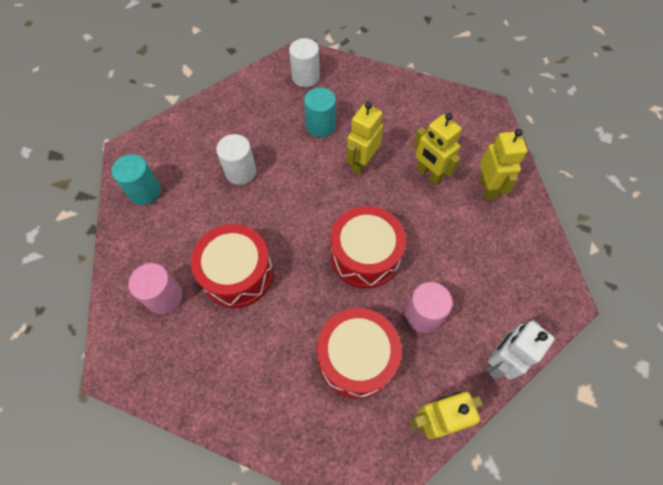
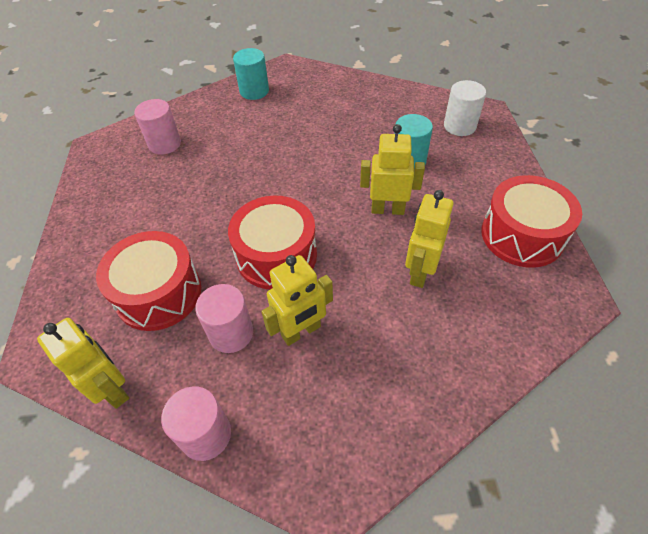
camera: 65 degrees right, 10 degrees down
(237, 273) = (207, 175): red drum -> red drum (522, 235)
(240, 172) = (312, 132): white cylinder -> none
(487, 188) = (445, 340): yellow robot -> yellow robot (301, 331)
(499, 361) = (206, 434): white robot -> pink cylinder

